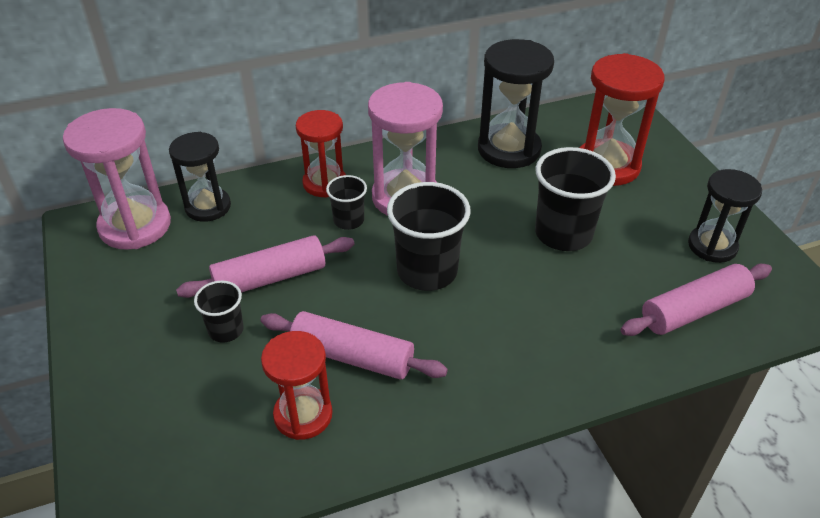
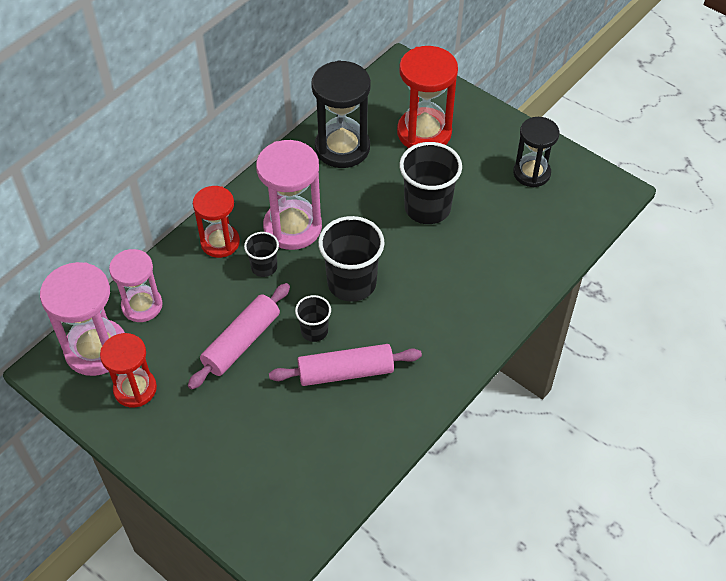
camera: 30 degrees left, 10 degrees up
(208, 207) = (142, 305): black hourglass -> pink hourglass
(226, 330) = (242, 397): black cup -> black cup (314, 331)
(303, 415) = (343, 428): red hourglass -> red hourglass (135, 389)
(694, 310) = (544, 230): pink rolling pin -> none

